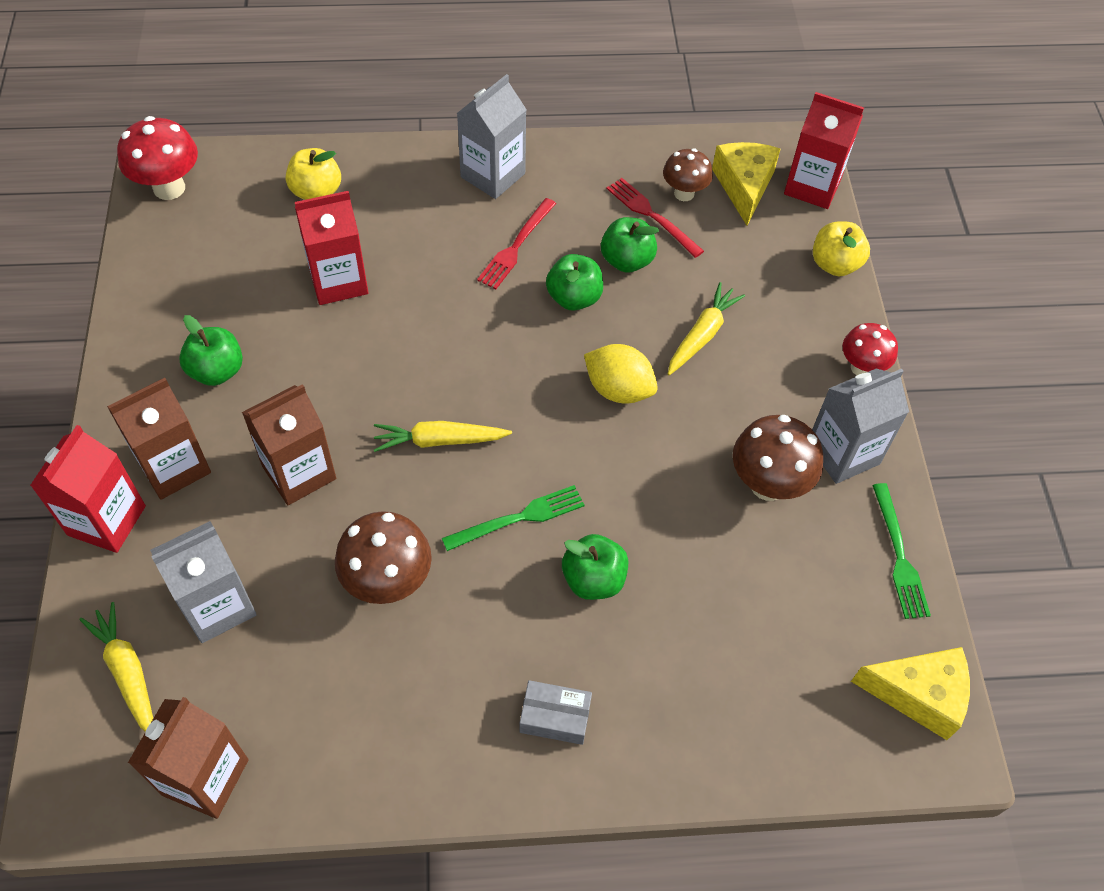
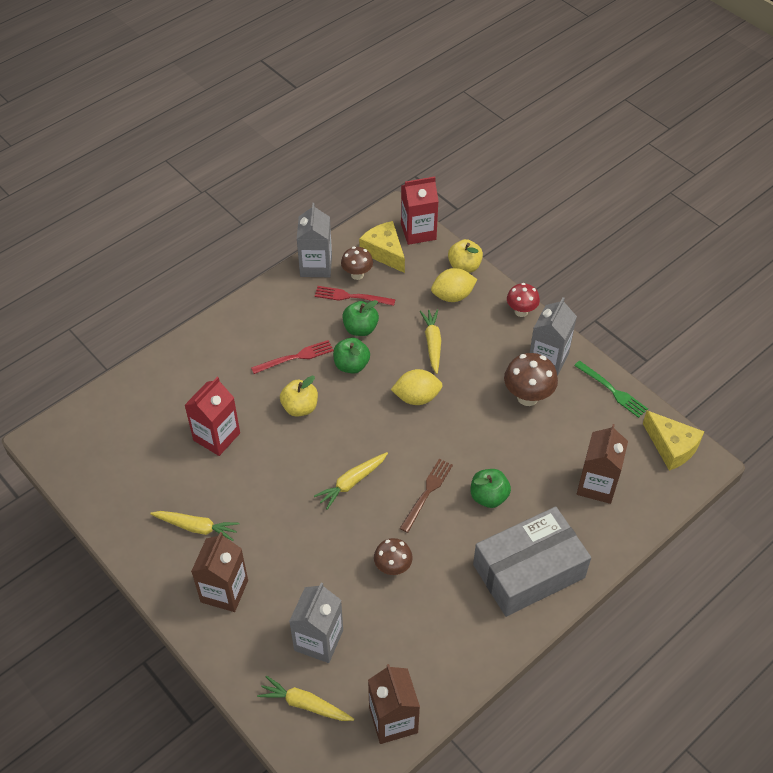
camera: 35 degrees left, 5 degrees down
(106, 520) = (216, 643): red carton -> none
(169, 188) = (63, 448): red mushroom -> none
(217, 371) = (197, 527): green apple -> yellow carrot
(299, 472) = (295, 547): brown carton -> brown carton (597, 485)
(316, 192) = (154, 396): yellow apple -> yellow apple (300, 407)
(388, 582) = (393, 567): brown mushroom -> brown mushroom, size x0.66
(493, 175) = (246, 326): grey carton -> grey carton (316, 266)
(516, 246) = (295, 357): red fork -> red fork turned 105 degrees counterclockwise
(519, 518) = (427, 492): green fork -> brown fork
(555, 717) = (528, 571): grey box -> grey box, size x2.43
(784, 292) = (453, 296): none -> yellow lemon
(918, 694) = (671, 447): yellow cheese -> yellow cheese turned 75 degrees clockwise

